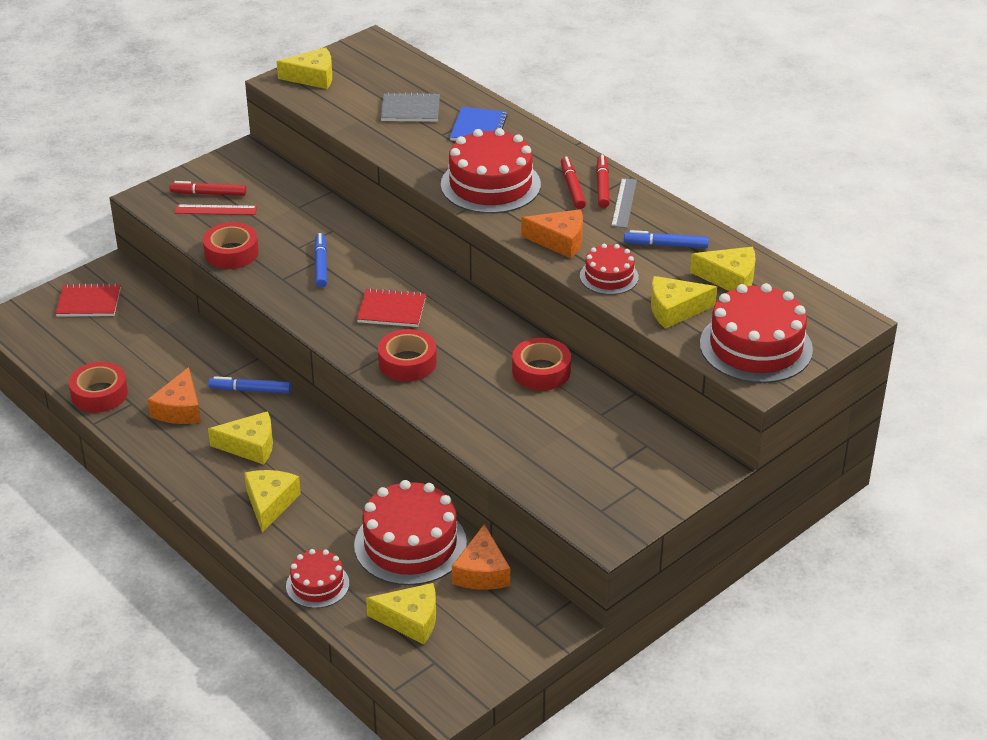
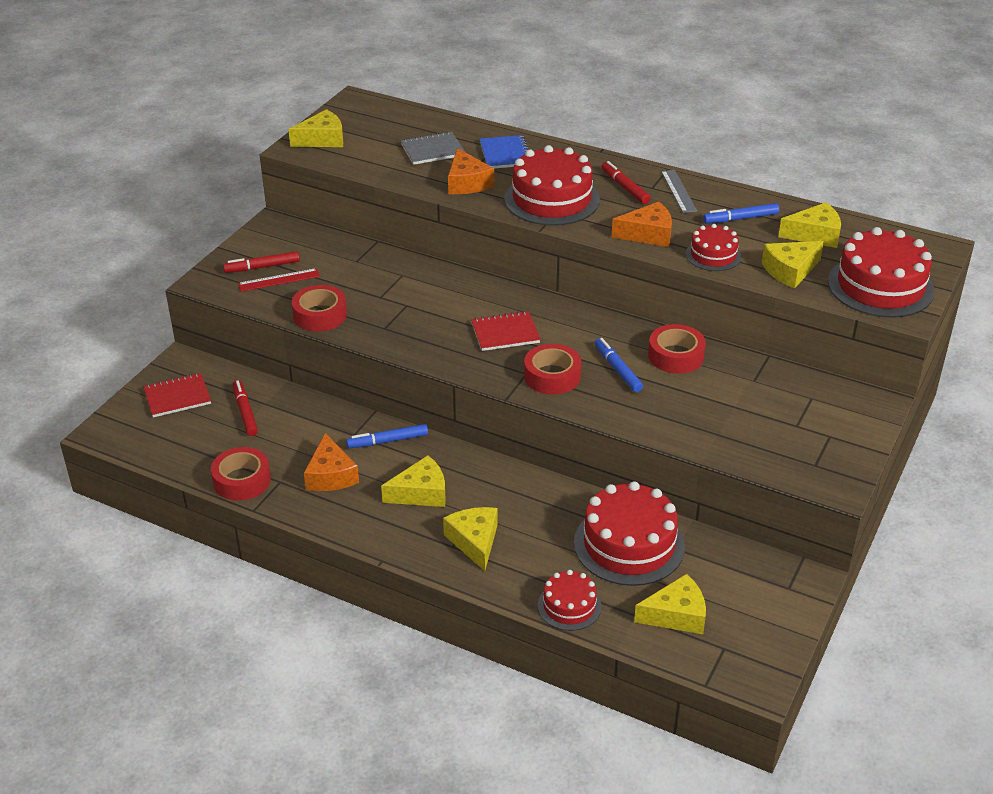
camera: 20 degrees left, 0 degrees up
(321, 265) = (412, 307): blue marker -> blue marker (617, 369)
(482, 572) = (709, 552): orange cheese -> orange cheese (467, 183)
(602, 186) = (649, 181): red marker -> red marker (245, 412)

